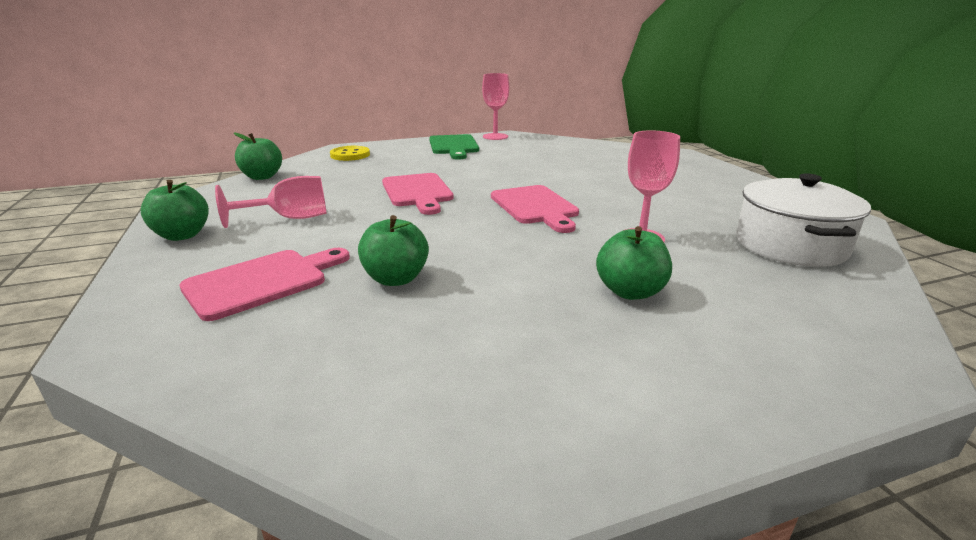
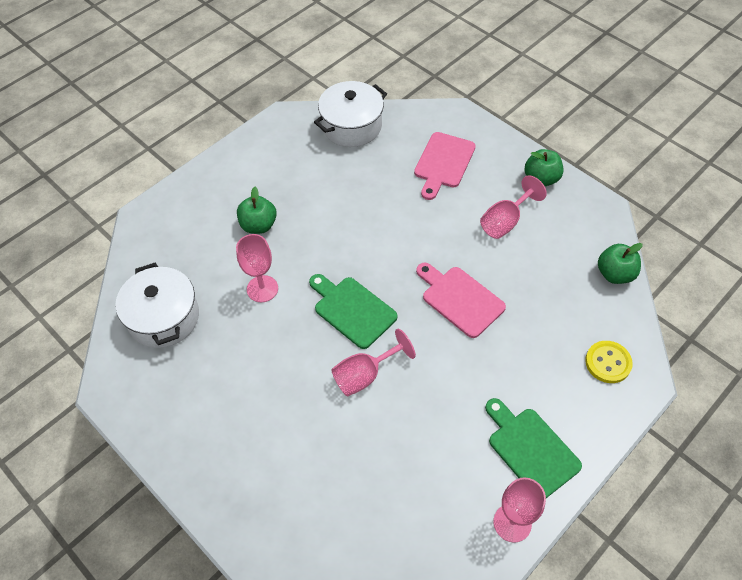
camera: 155 degrees right, 30 degrees up
(329, 391) = (351, 126): none -> white pot
(396, 279) = (381, 190): green apple -> none
(535, 207) = (352, 310): pink cutting board -> green cutting board
(550, 181) = (365, 375): none -> pink goblet

